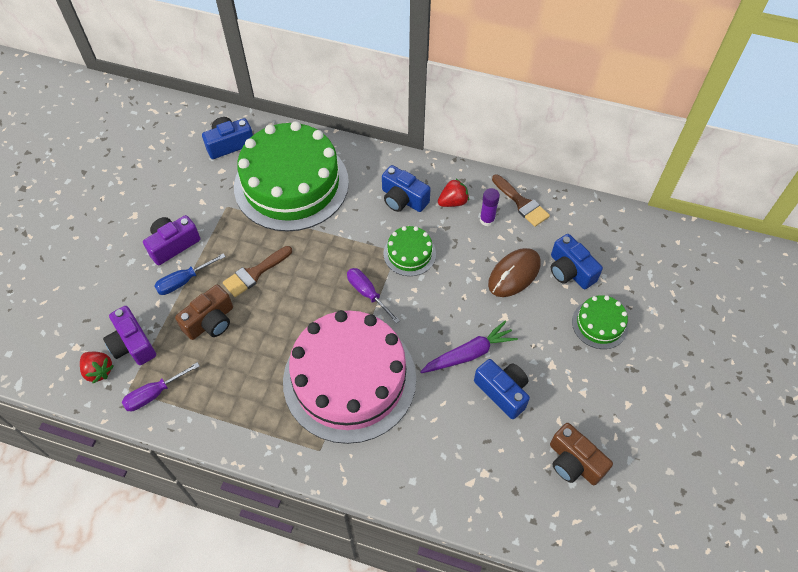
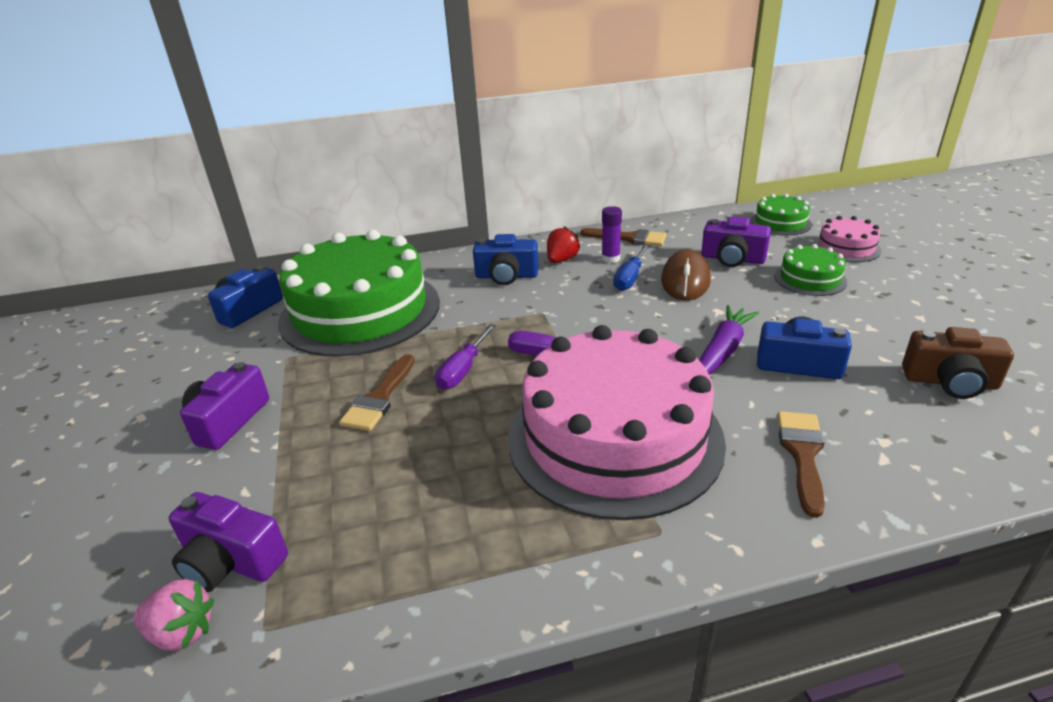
camera: 30 degrees left, 25 degrees down
(99, 371) = (182, 632): red strawberry -> pink strawberry
(154, 394) = (321, 608): purple screwdriver -> purple screwdriver (463, 370)
(184, 281) = (274, 449): blue screwdriver -> blue screwdriver (630, 278)
(210, 321) = (353, 472): brown camera -> none
(409, 253) = (559, 308): green cake -> green cake (780, 223)
(432, 452) = (802, 454): none -> brown brush
(570, 271) = (732, 259): blue camera -> purple camera
(667, 308) = (846, 247): none -> pink cake

